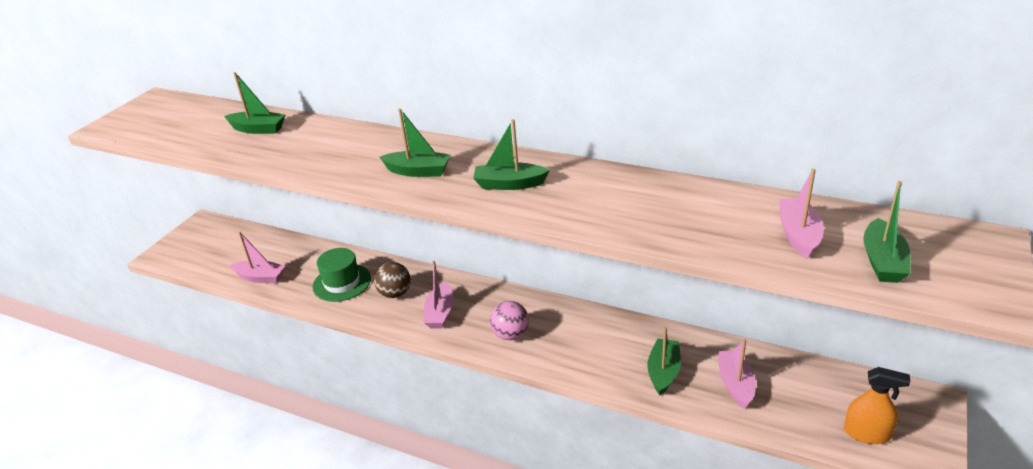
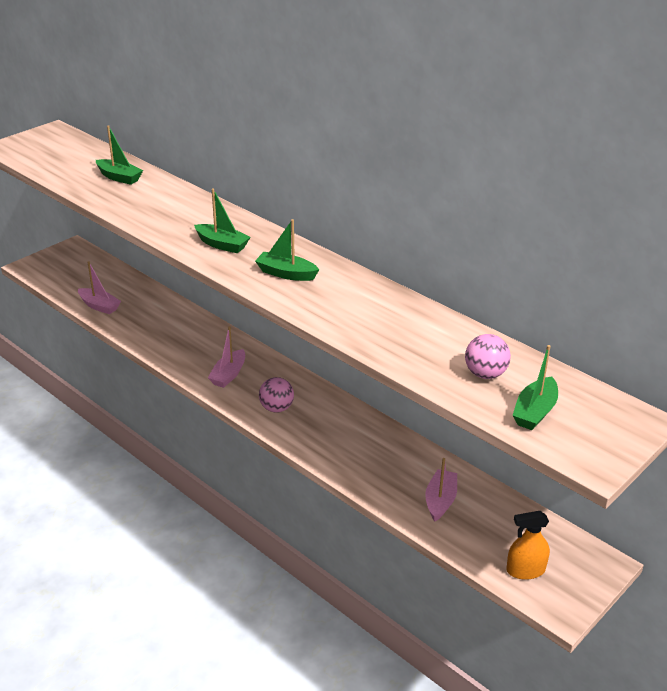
camera: 15 degrees right, 0 degrees up
(342, 282) = (162, 328): green hat -> none
(395, 293) = (200, 349): brown ball -> none
(663, 372) = (385, 474): green boat -> none
(798, 235) = (485, 374): pink boat -> pink ball
(866, 433) = (525, 570): orange spray bottle -> orange spray bottle turned 135 degrees clockwise

